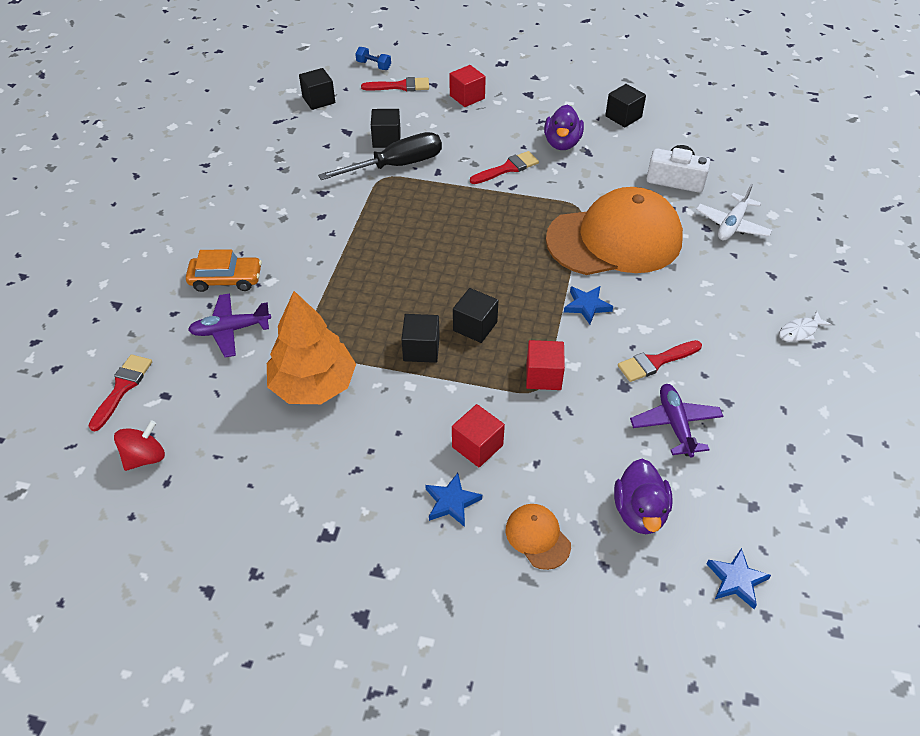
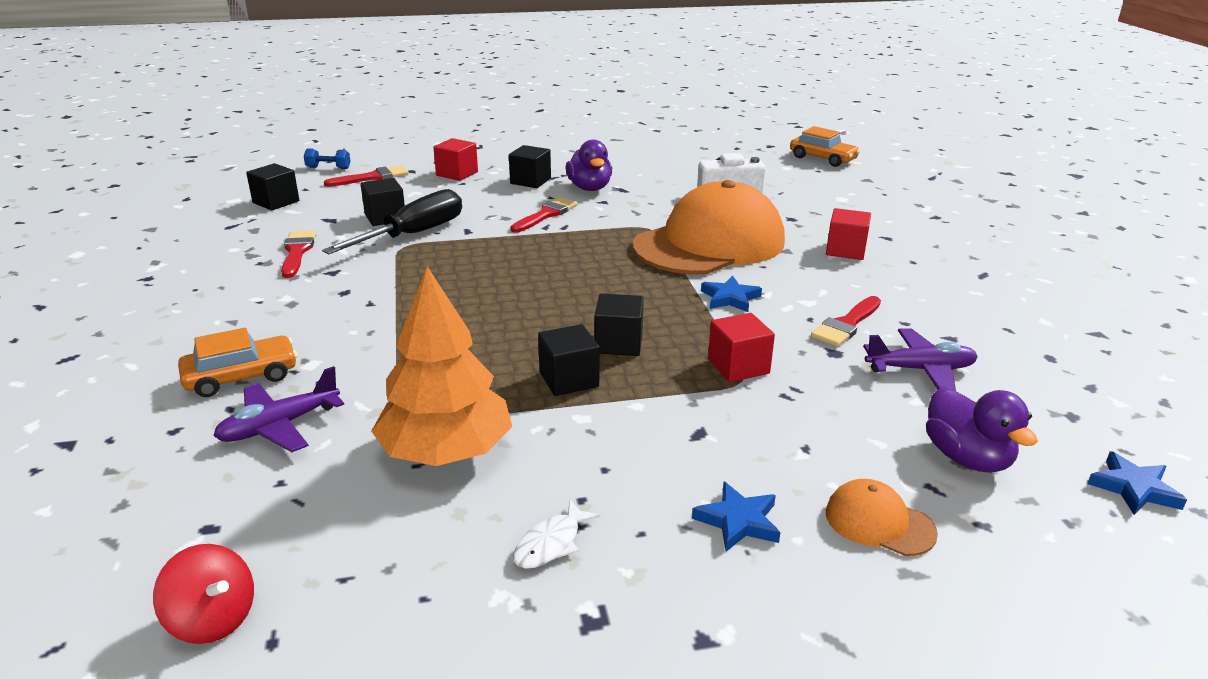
camera: 25 degrees left, 20 degrees down
(122, 388) = (124, 540): red brush -> red brush (297, 252)
(145, 457) = (213, 619): red spinning top -> red spinning top turned 105 degrees clockwise
(477, 446) = (719, 453): red cube -> red cube (845, 250)
(623, 117) = (635, 161): black cube -> black cube (530, 181)
(675, 424) = (920, 370): purple plane -> purple plane turned 120 degrees clockwise
(732, 225) = (813, 212): white plane -> none
(800, 154) = (823, 158): none -> orange car
(800, 331) = (956, 270): white fish -> white fish (551, 544)

